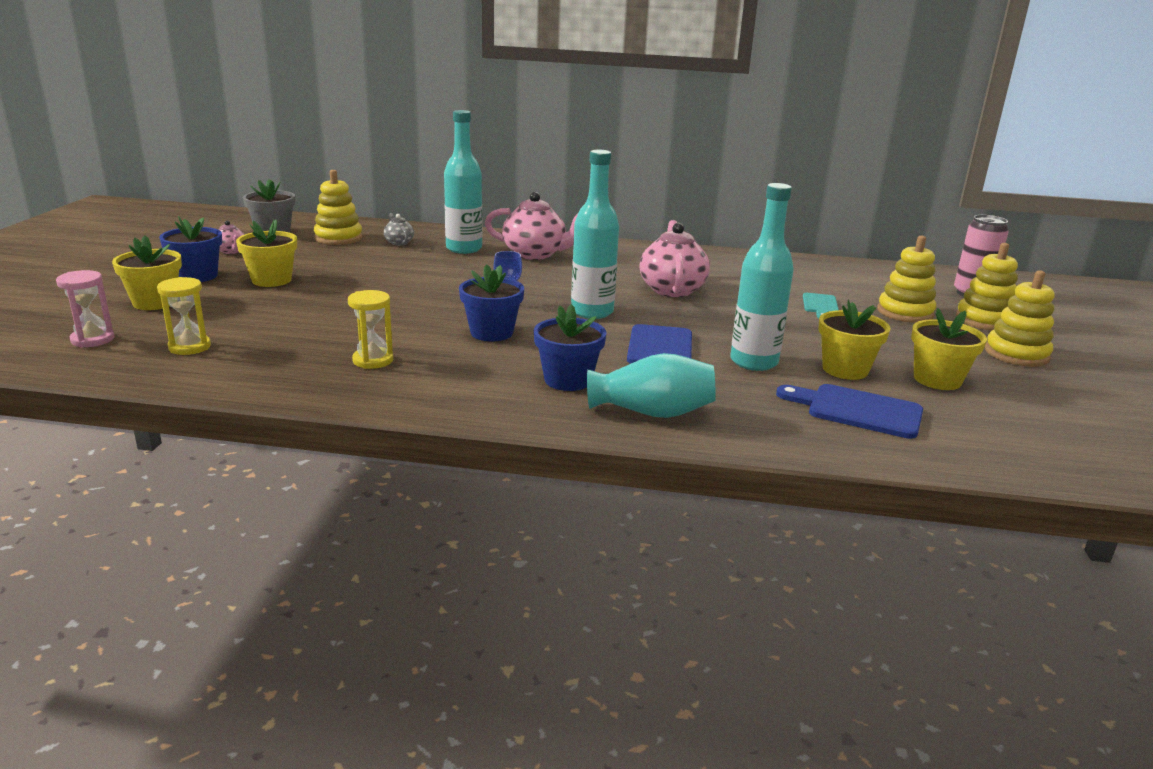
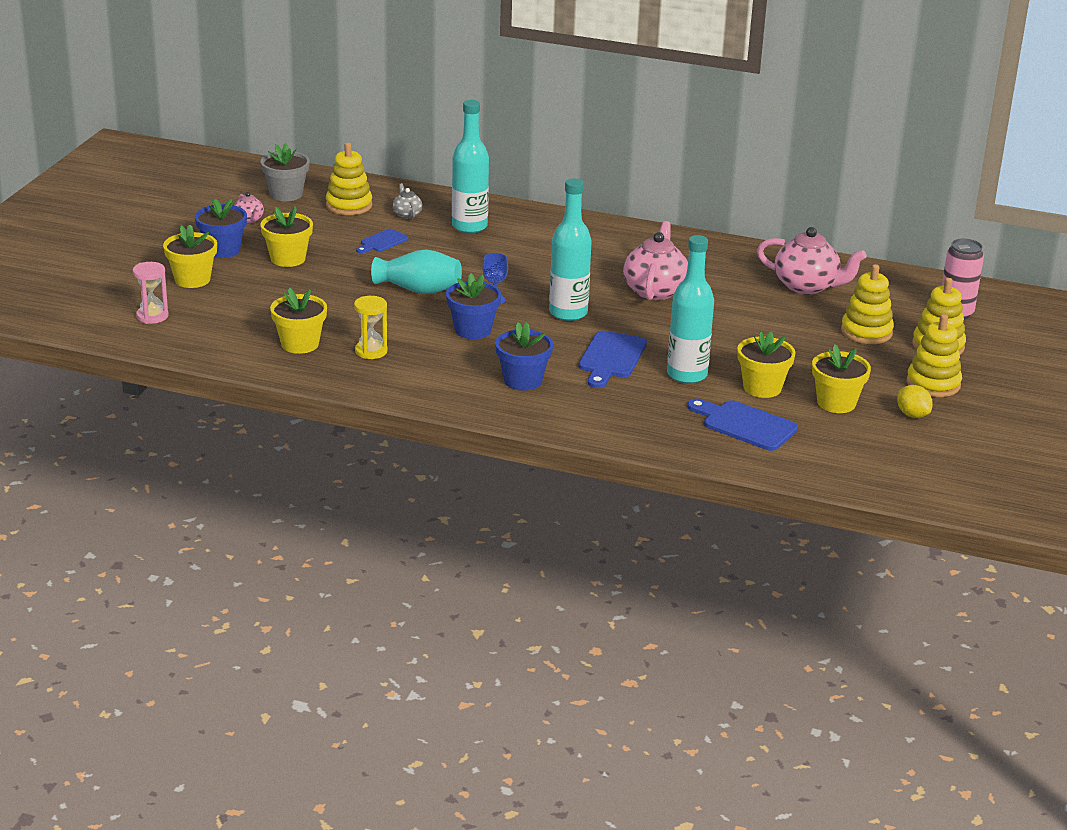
camera: 10 degrees right, 5 degrees up
(189, 347) = (228, 328): yellow hourglass -> none
(282, 358) = (300, 344): none -> yellow flower pot
(375, 263) = (382, 242): none -> blue cutting board
(535, 254) = (538, 237): pink teapot -> pink teapot (807, 286)
(652, 412) = (578, 414): turquoise vase -> turquoise vase (419, 290)
(820, 305) = (788, 318): turquoise cutting board -> none
(1028, 386) = (912, 415): none -> yellow lemon

